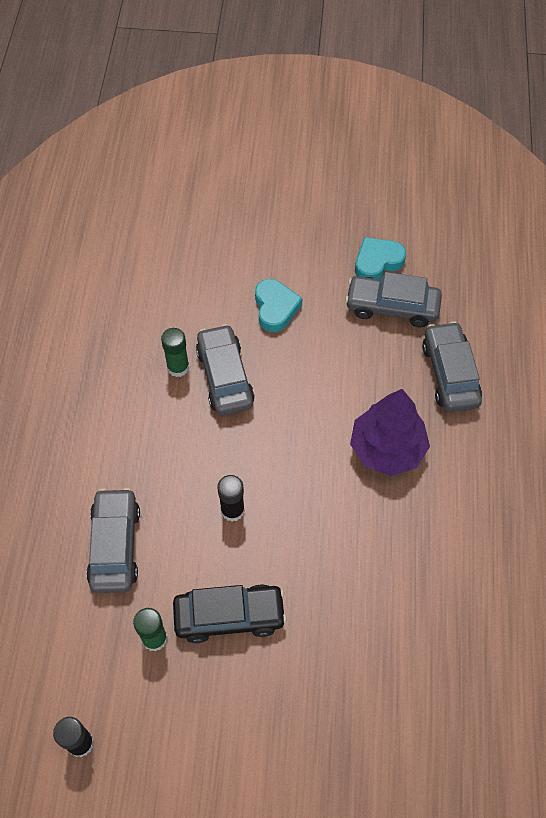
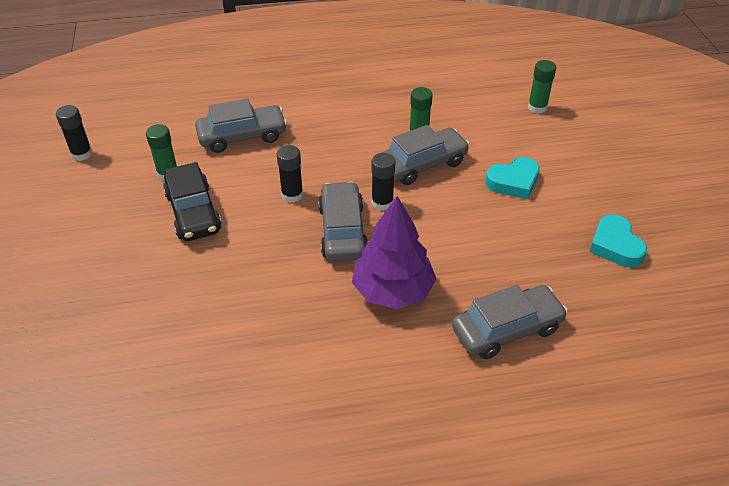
camera: 75 degrees right, 15 degrees down
(172, 249) = (537, 107): none -> green glue stick
(270, 428) = (382, 203): none -> black glue stick
(377, 262) = (615, 246): turquoise heart -> turquoise heart turned 150 degrees counterclockwise
(392, 307) = (565, 267): grey car -> grey car (342, 231)

